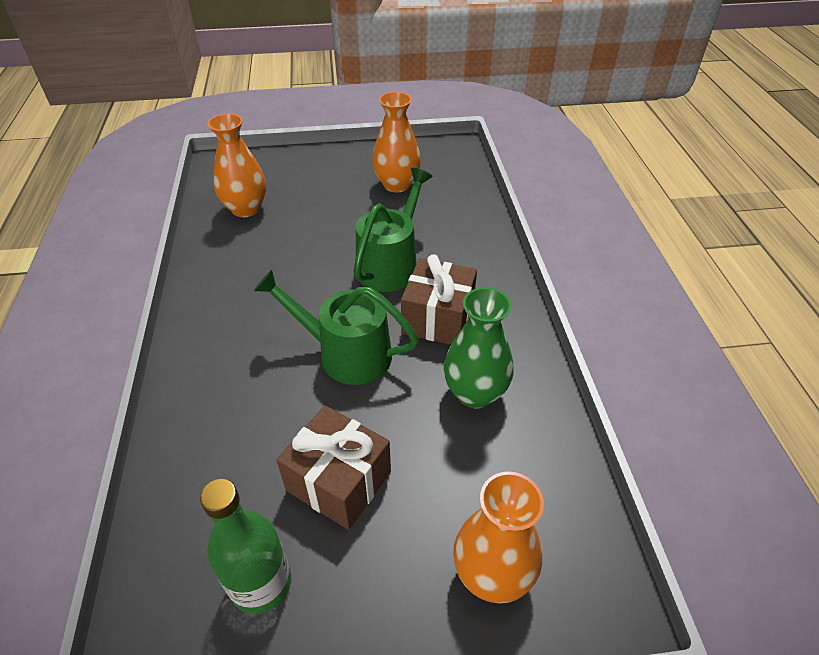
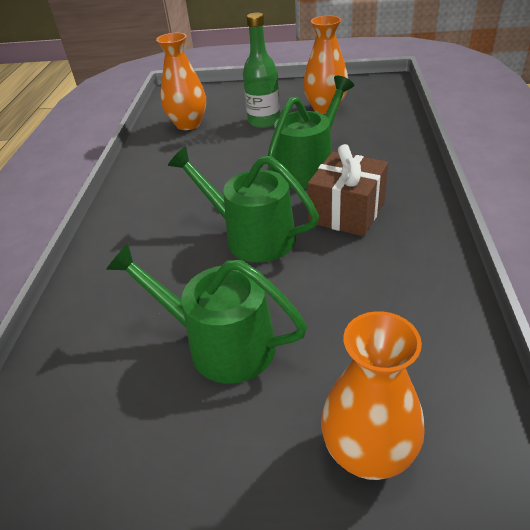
camera: 15 degrees right, 5 degrees down
(261, 583) = (124, 428): green bottle -> green bottle (264, 121)
(338, 481) = (221, 344): brown gift -> green watering can
(475, 393) = (374, 278): green vase -> none

